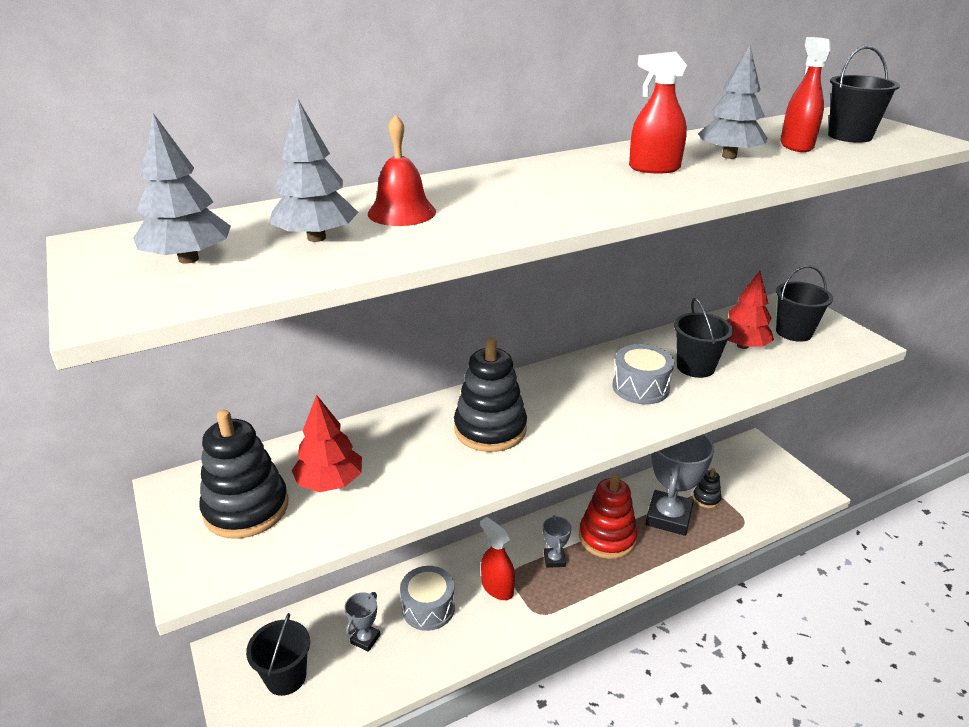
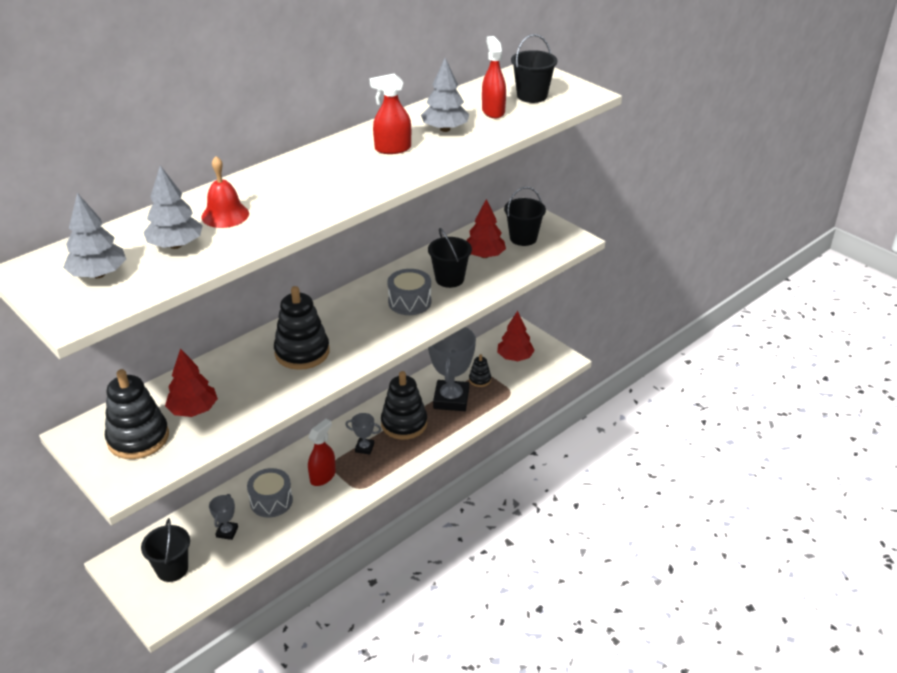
camera: 15 degrees left, 5 degrees up
(497, 587) = (323, 476): red spray bottle -> red spray bottle turned 90 degrees clockwise
(554, 559) = (364, 448): grey trophy -> grey trophy turned 60 degrees counterclockwise
(607, 537) = (404, 424): red stacking toy -> black stacking toy
(751, 478) = (515, 357): none -> red tree

